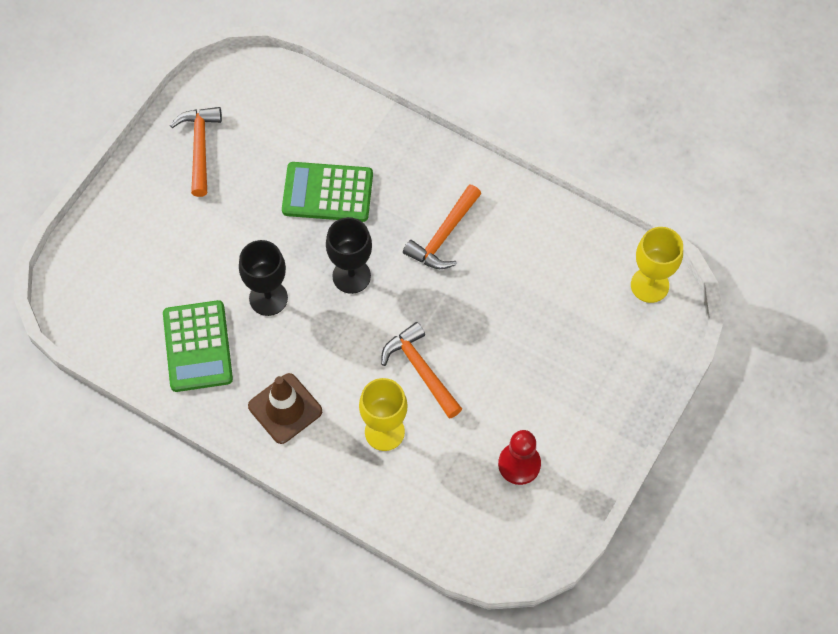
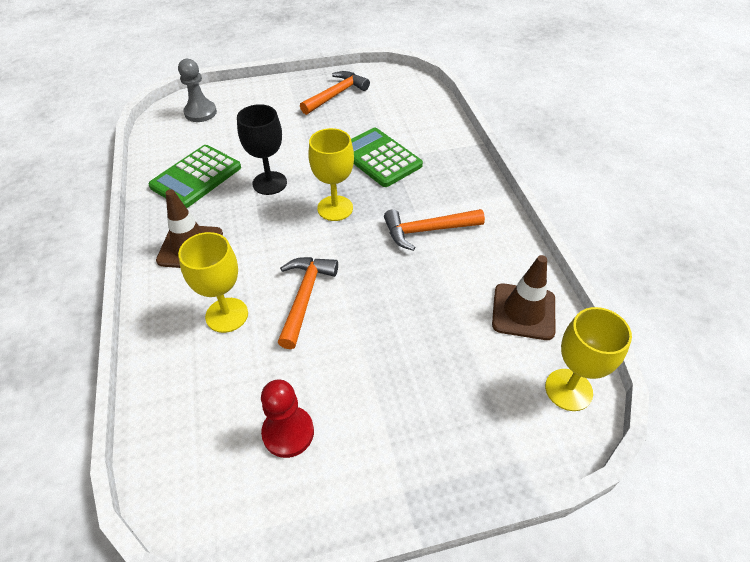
camera: 45 degrees right, 15 degrees down
(98, 278) = (200, 112): none -> grey pawn
(351, 276) = (335, 208): black goblet -> yellow goblet
(574, 249) = (523, 311): none -> brown traffic cone

